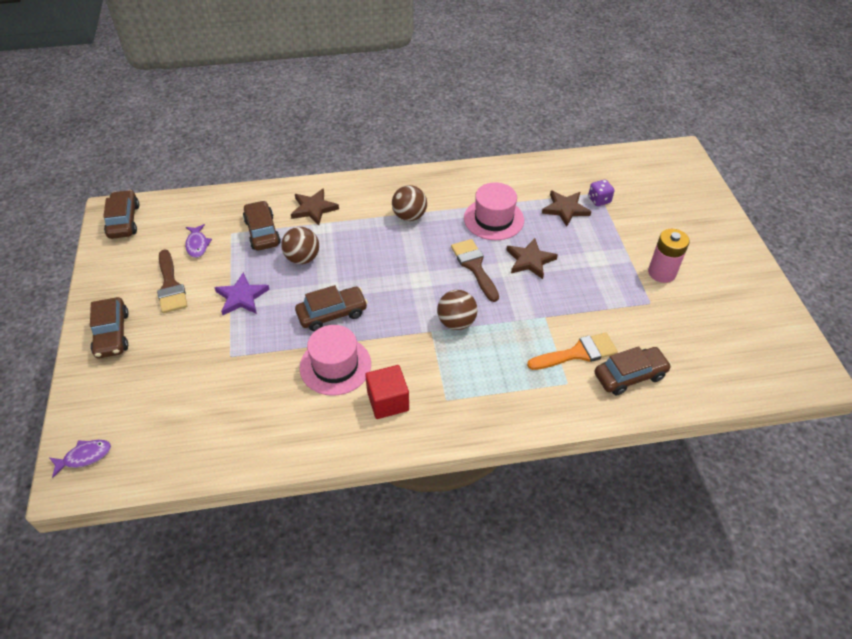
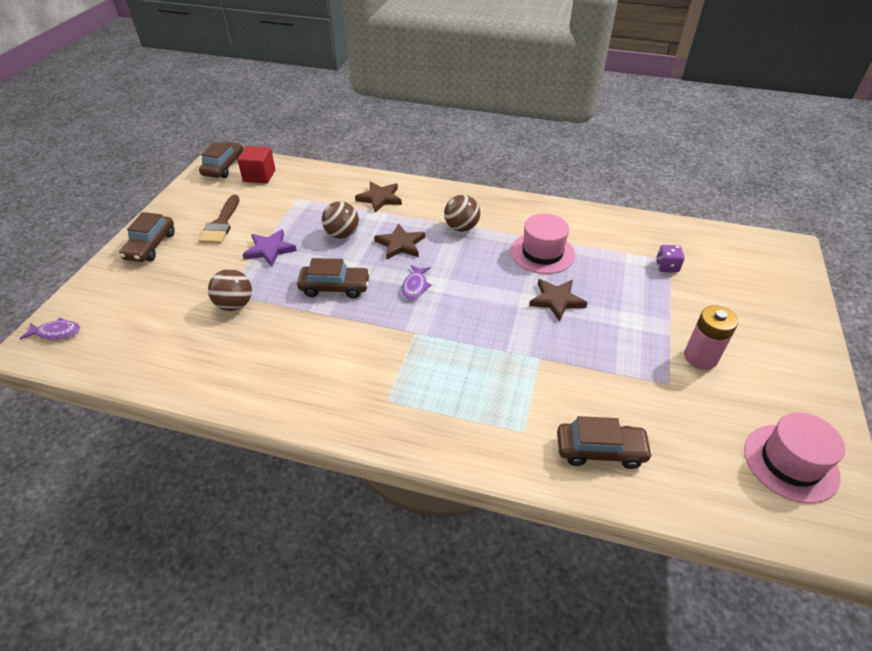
camera: 25 degrees right, 5 degrees down
(197, 245) = (265, 199): purple fish -> purple fish (415, 286)
(262, 232) = (323, 204): brown car -> none
(335, 365) = (306, 332): pink hat -> pink hat (790, 463)
(388, 401) = (331, 381): red cube -> red cube (259, 176)
(456, 322) = (444, 333): brown ball -> brown ball (235, 305)
(474, 266) = (495, 289): brown brush -> none
(565, 209) = (624, 265): brown star -> brown star (400, 244)
(577, 353) = (554, 405): orange brush -> none

